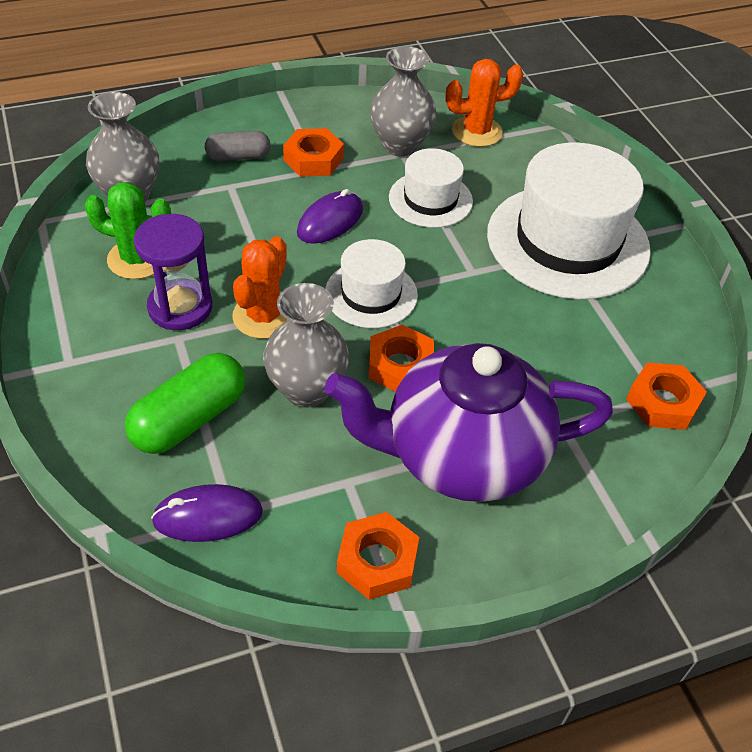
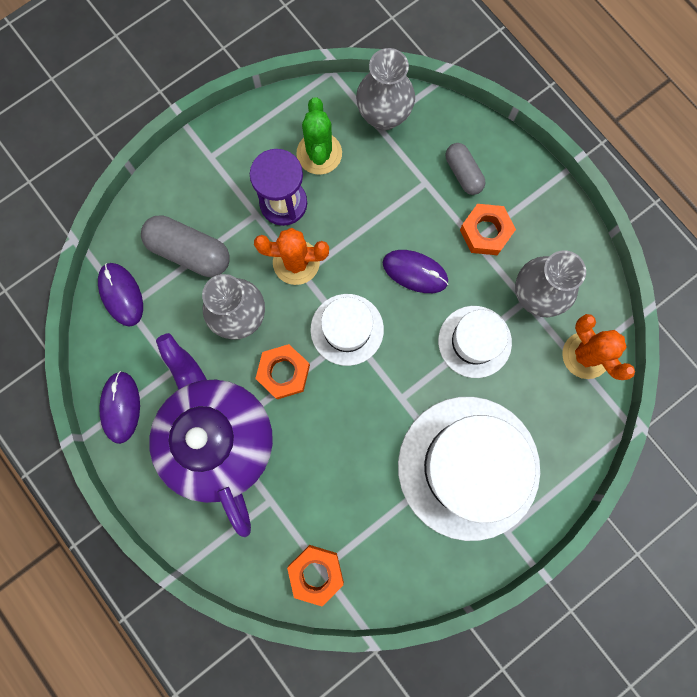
camera: 75 degrees right, 30 degrees up
(189, 419) = (189, 252): green capsule -> grey capsule
(377, 561) = (121, 407): orange nut -> purple mouse

